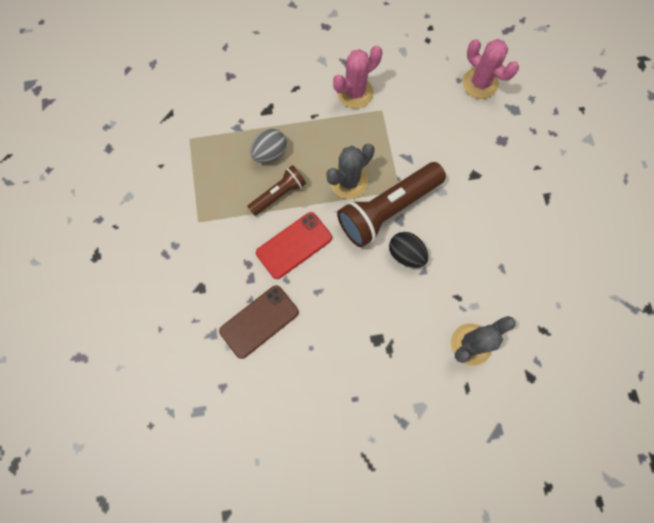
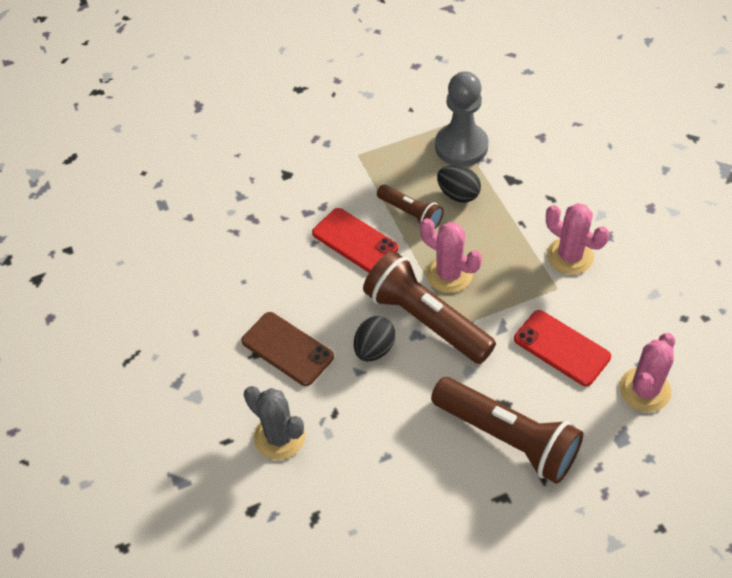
camera: 80 degrees right, 20 degrees down
(218, 137) = (461, 146): none -> grey pawn
(259, 321) = (262, 230): brown phone -> brown phone (287, 349)
(270, 153) = (458, 194): grey egg -> black egg
(348, 181) = (449, 274): grey cactus -> pink cactus
(435, 123) = (561, 348): none -> red phone
(501, 180) = (507, 438): none -> brown flashlight

